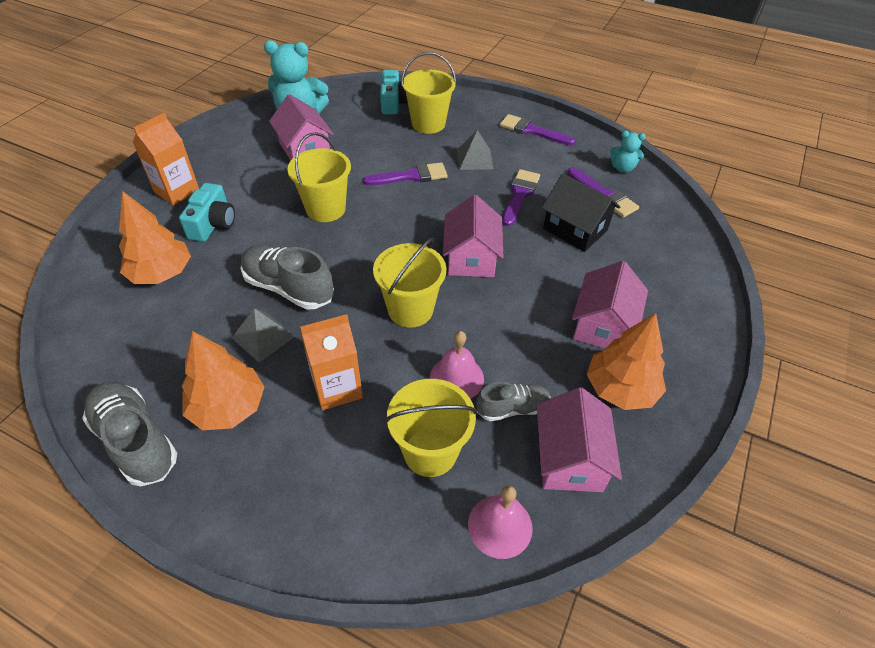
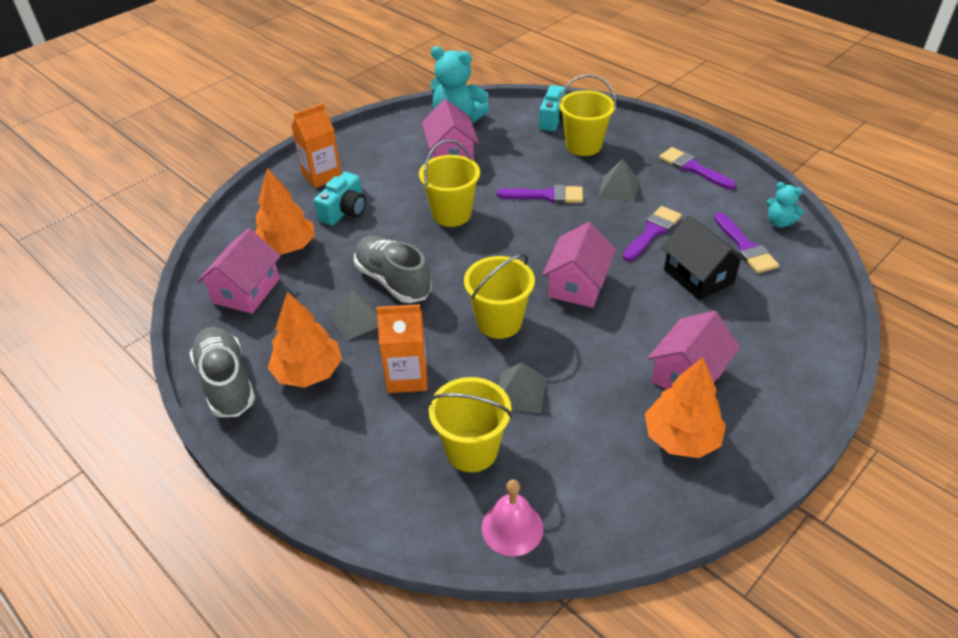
camera: 20 degrees right, 5 degrees down
(456, 378) = (520, 392): pink bell -> grey pyramid
(512, 408) = (564, 431): grey shoe -> none
(569, 459) = (602, 488): pink house -> pink house (246, 291)

